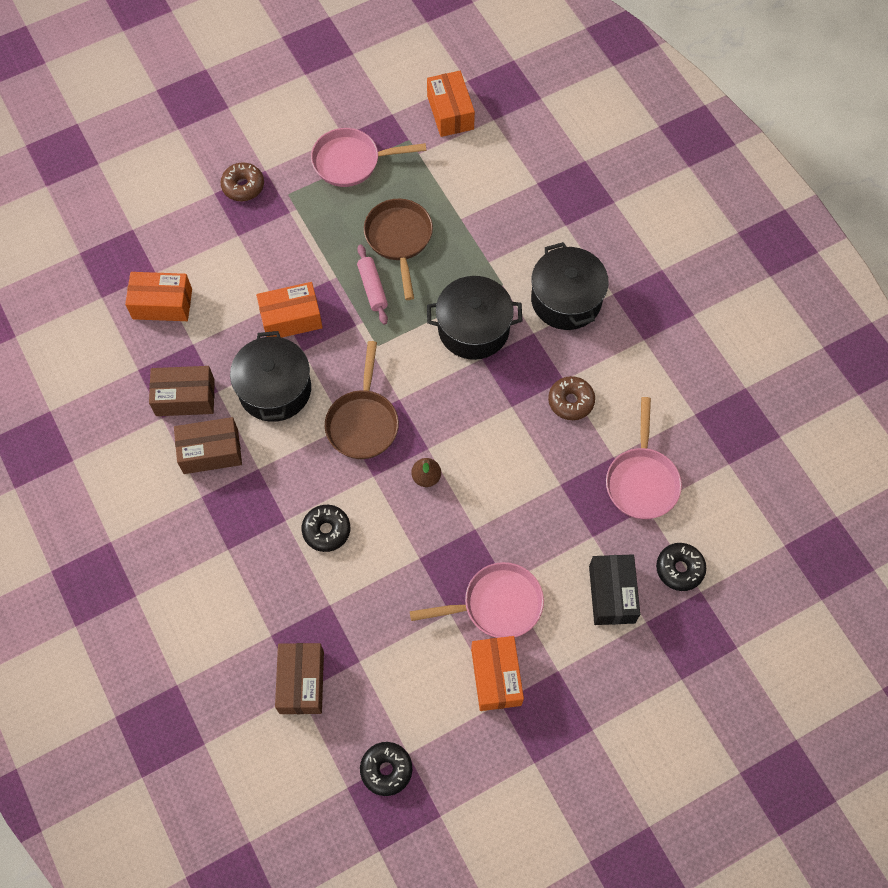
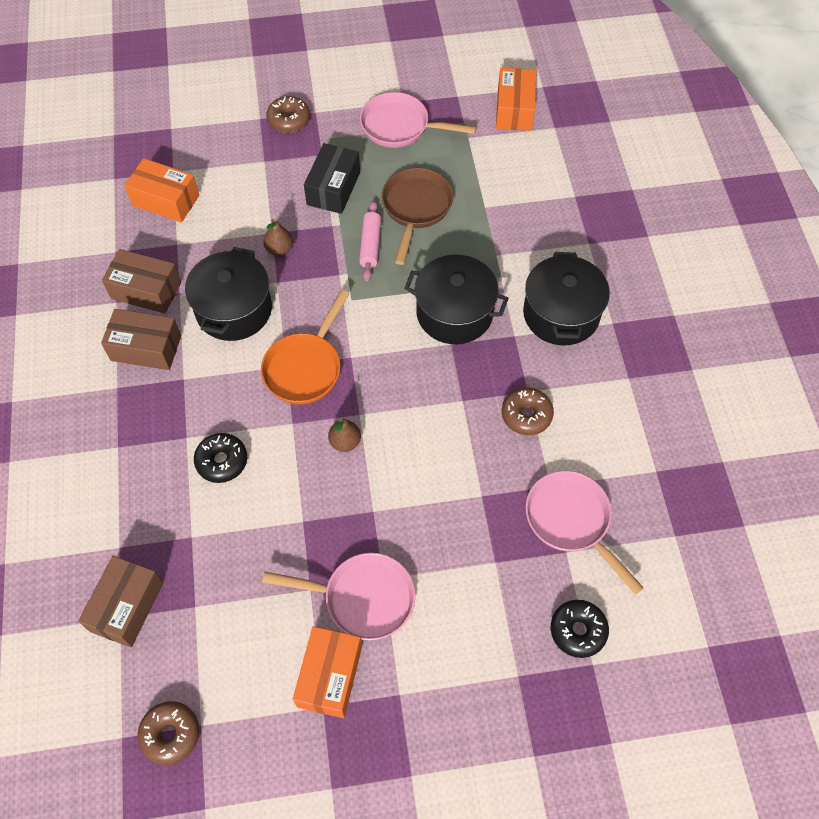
camera: 20 degrees right, 5 degrees down
(291, 318) = (279, 249): orange box -> brown pear
(363, 422) = (305, 368): brown pan -> orange pan
(386, 770) = (170, 734): black donut -> brown donut
(612, 594) = (491, 631): black box -> black box (333, 188)
(641, 480) = (571, 521): pink pan -> pink pan turned 120 degrees clockwise

